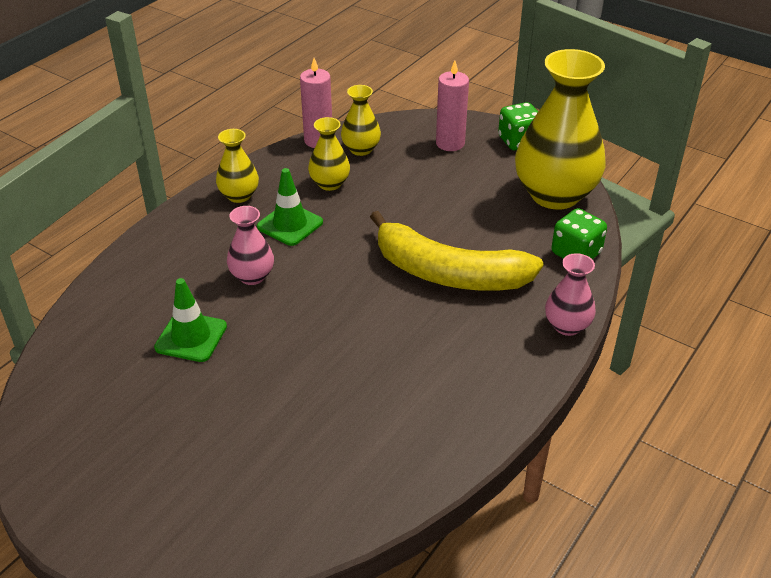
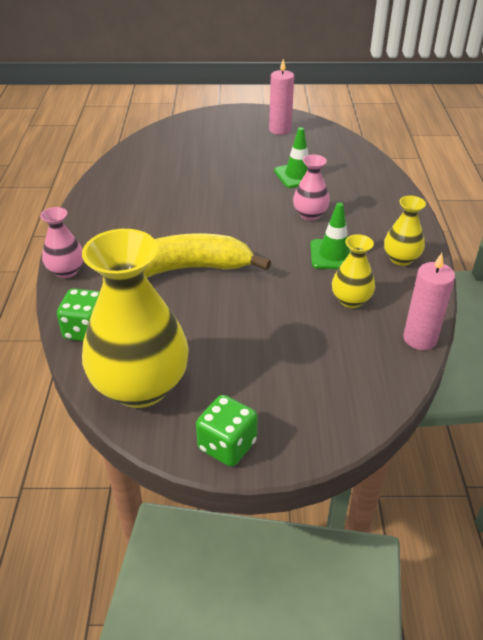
camera: 145 degrees right, 0 degrees up
(361, 149) = (371, 348): yellow vase -> none
(450, 143) = (297, 402): pink candle -> pink candle (280, 130)

